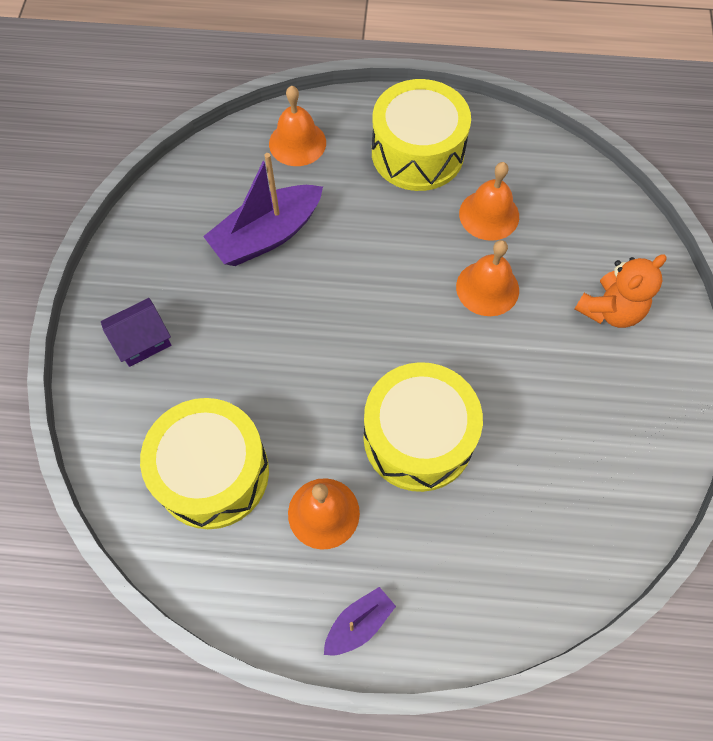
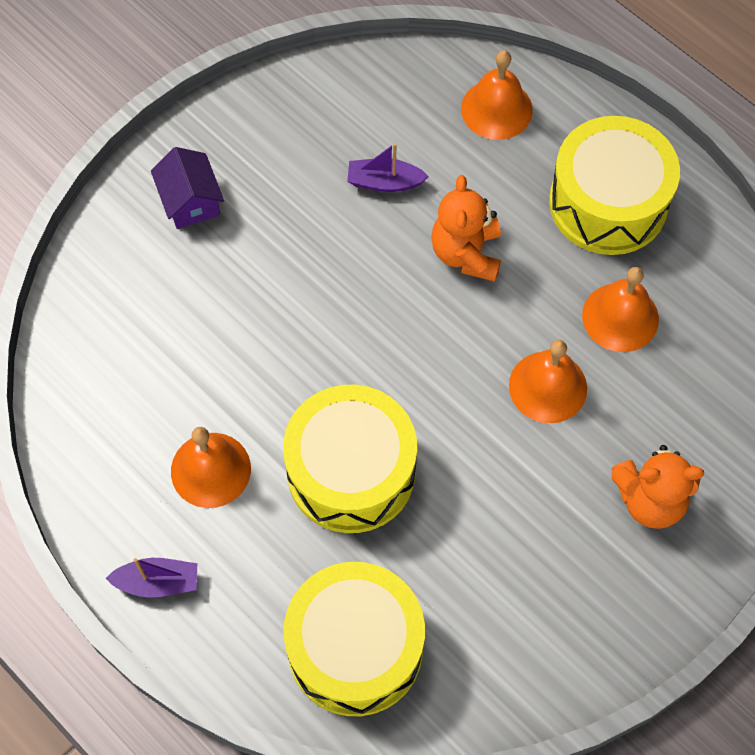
camera: 40 degrees right, 0 degrees up
(142, 341) = (190, 201): purple house -> purple house turned 60 degrees clockwise
(212, 473) = (150, 362): yellow drum -> yellow drum (355, 648)
(267, 235) = (384, 182): purple boat -> purple boat, size x0.52
(361, 243) = (466, 253): none -> orange teddy bear

